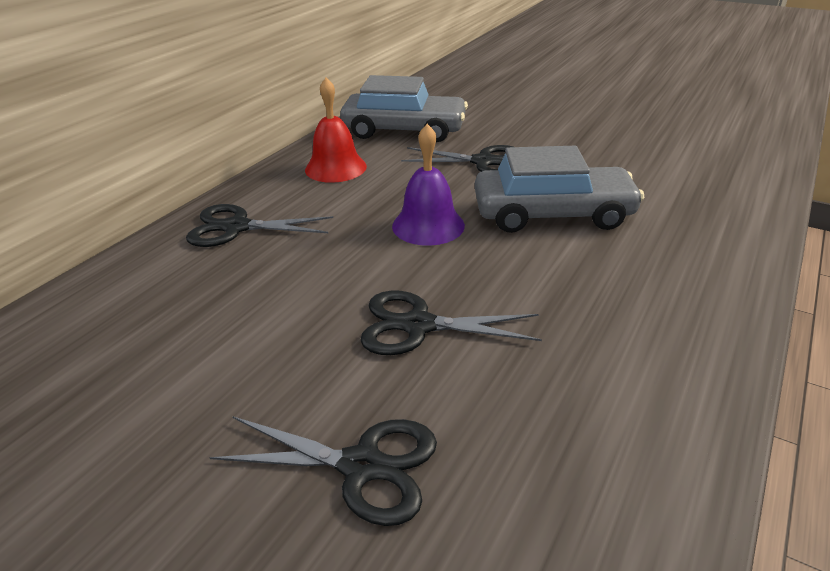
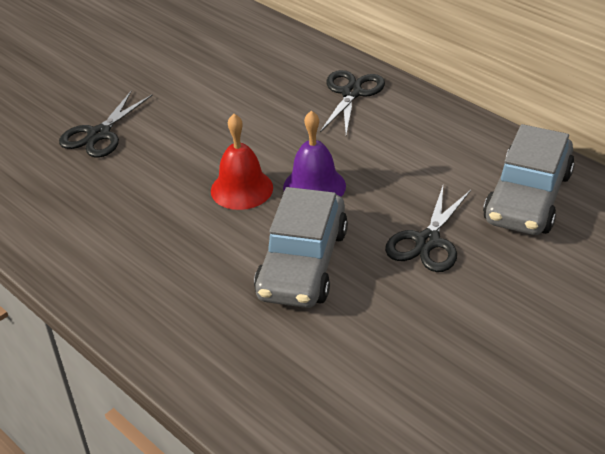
camera: 105 degrees right, 5 degrees up
(335, 168) = (443, 144): red bell -> red bell (241, 189)
(418, 325) = (191, 165): black scissors -> none

